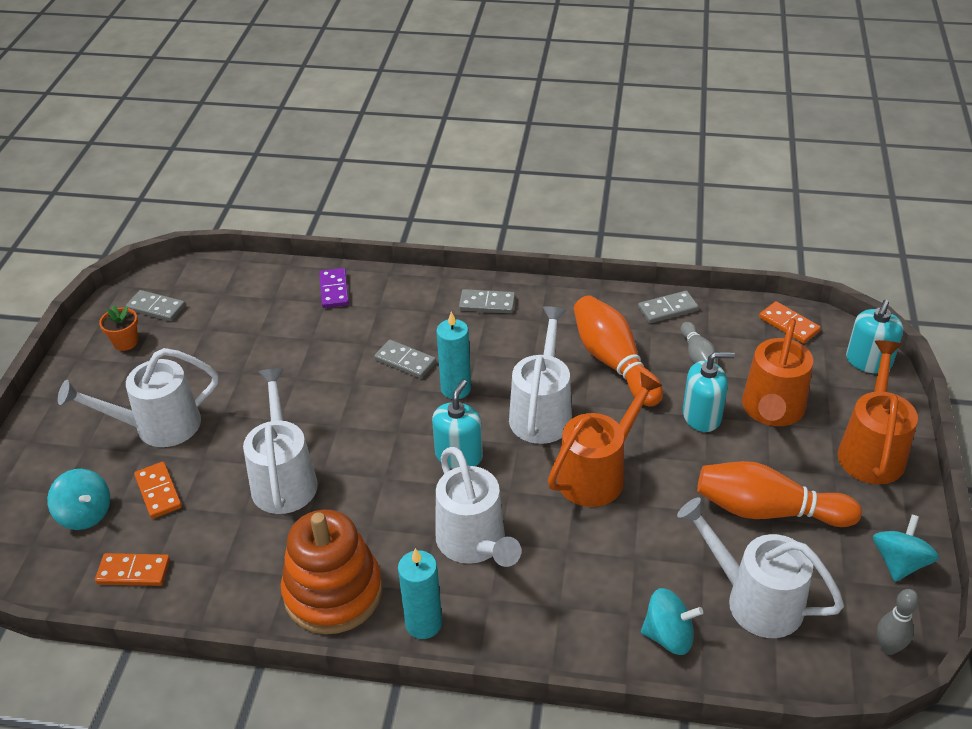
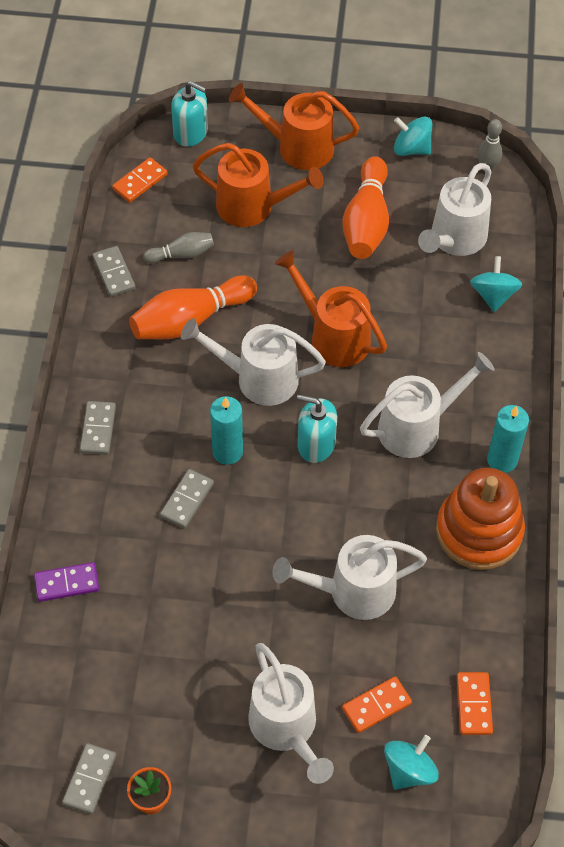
camera: 95 degrees left, 15 degrees up
(702, 416) = (260, 257): turquoise soap dispenser -> none

